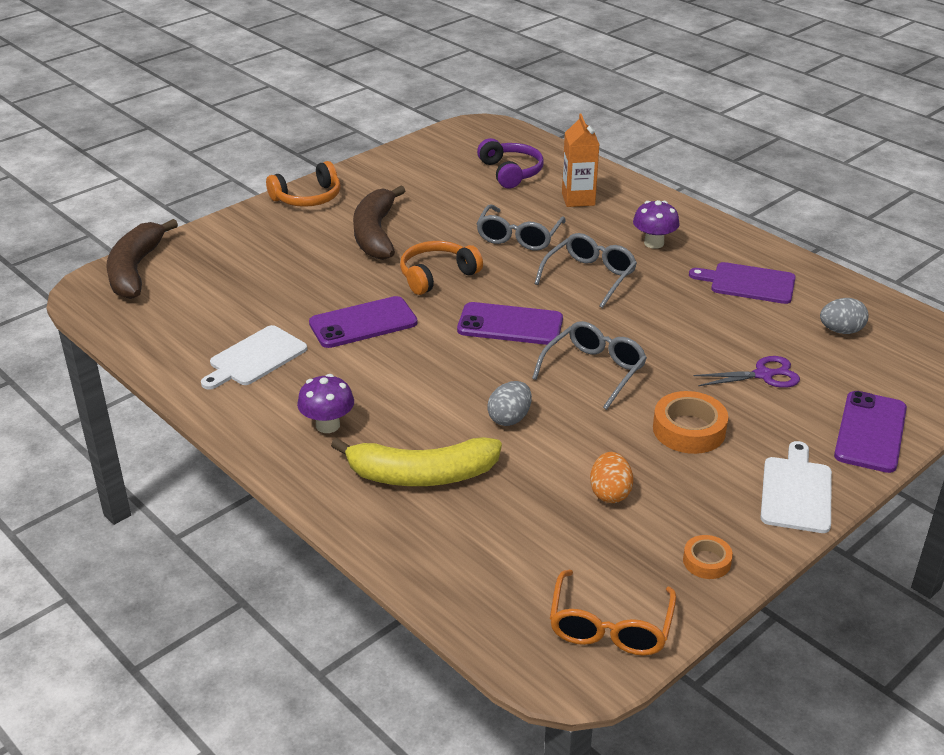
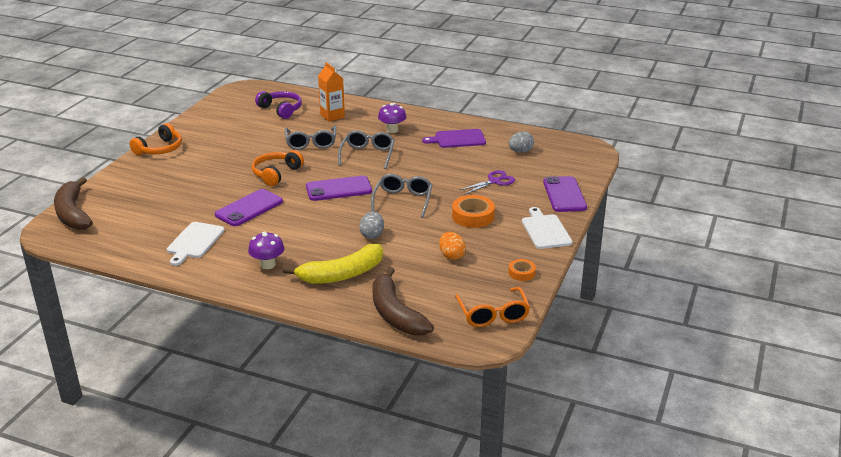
camera: 25 degrees left, 5 degrees down
(375, 234) = (220, 160): brown banana -> brown banana (395, 314)

